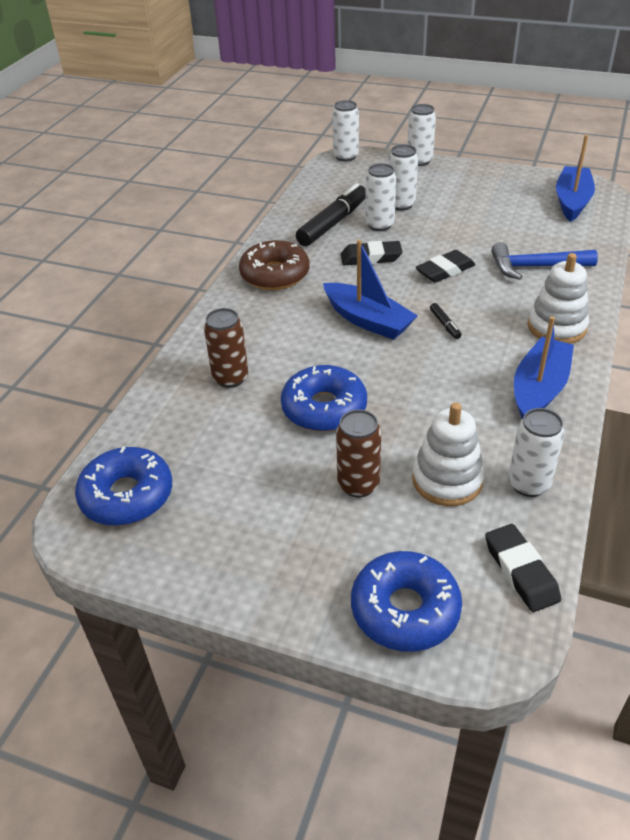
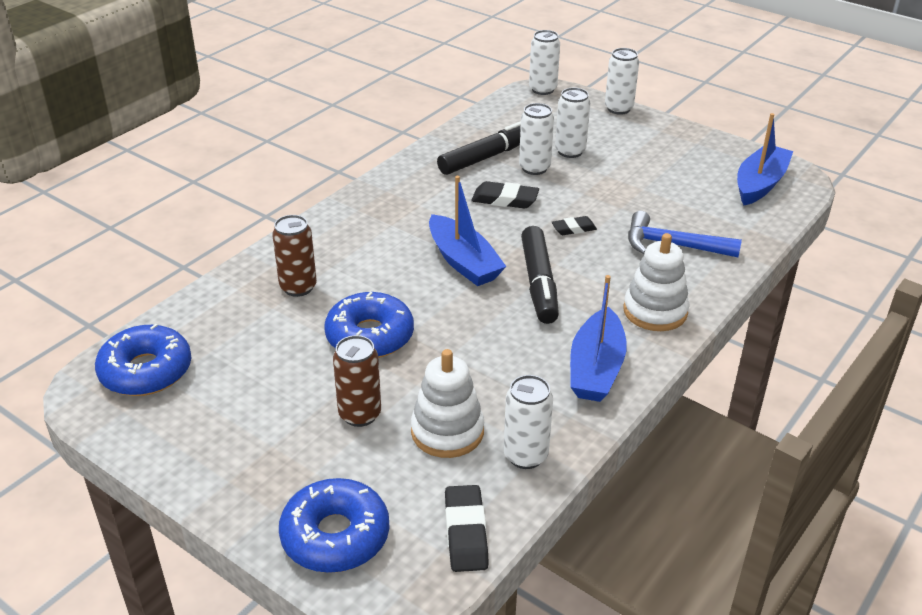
camera: 15 degrees right, 5 degrees down
(275, 275) = (398, 197): brown donut -> none
(445, 270) = (573, 229): black eraser -> black eraser, size x0.65
(445, 325) = (539, 283): black marker -> black marker, size x2.35
(539, 389) = (596, 368): blue boat -> blue boat turned 150 degrees clockwise

